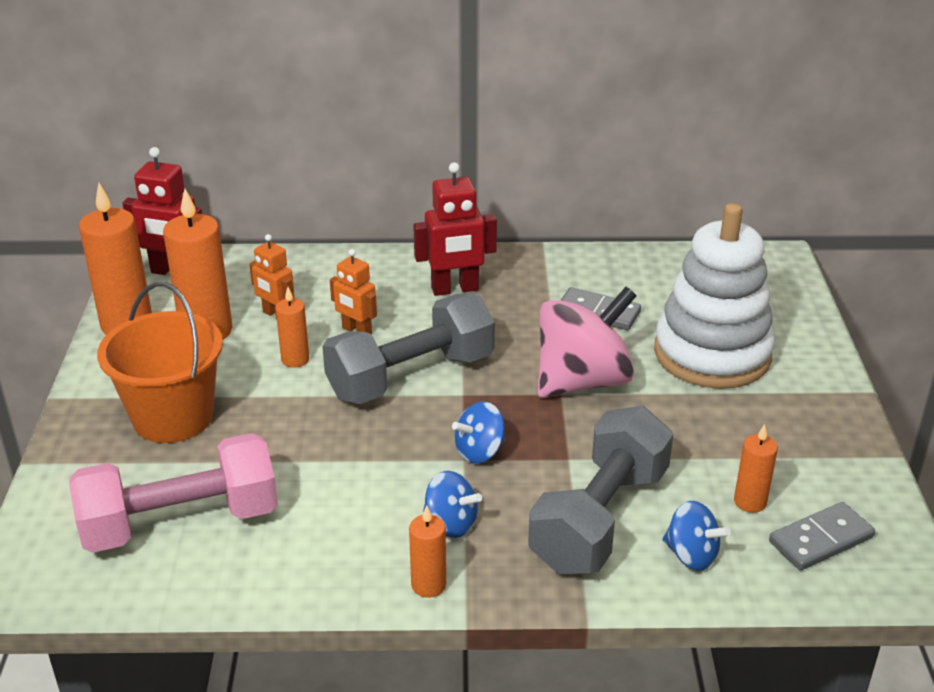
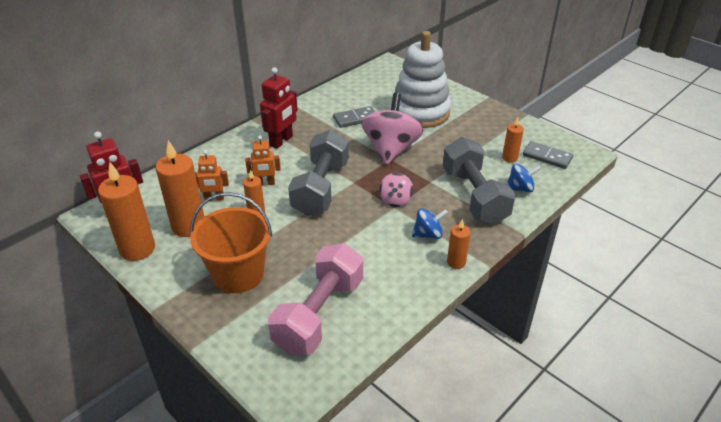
camera: 45 degrees left, 5 degrees up
(480, 452) = (395, 200): blue spinning top -> pink spinning top
(821, 540) = (547, 157): grey domino -> grey domino turned 75 degrees counterclockwise

